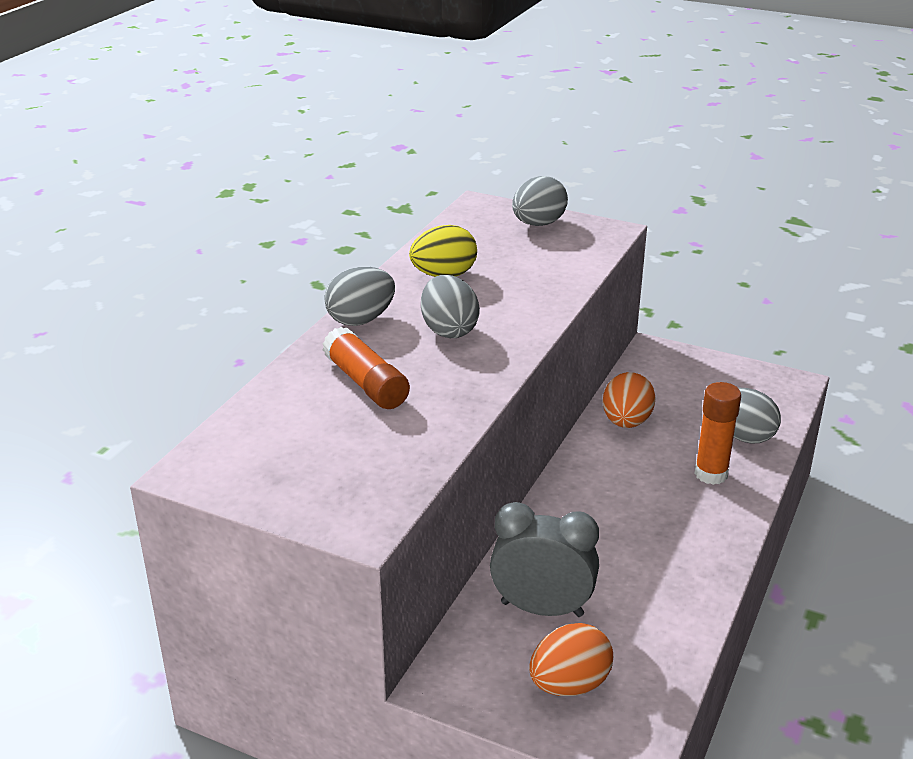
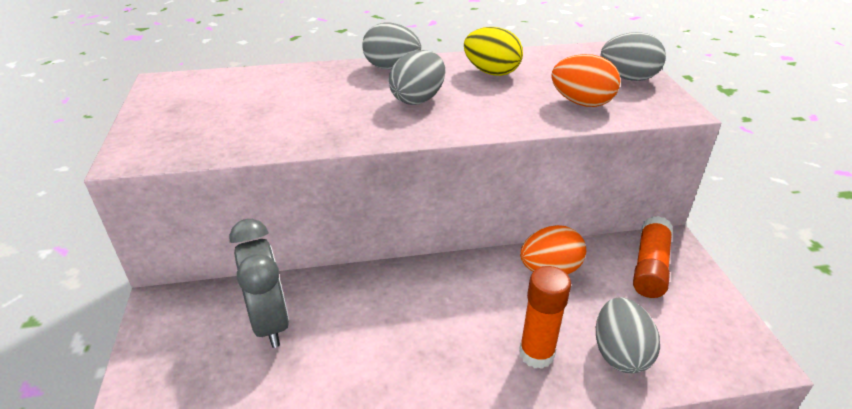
camera: 55 degrees right, 5 degrees up
(366, 383) = (313, 96): orange glue stick -> orange glue stick (650, 267)
(569, 685) = (189, 376): orange egg -> orange egg (581, 103)

